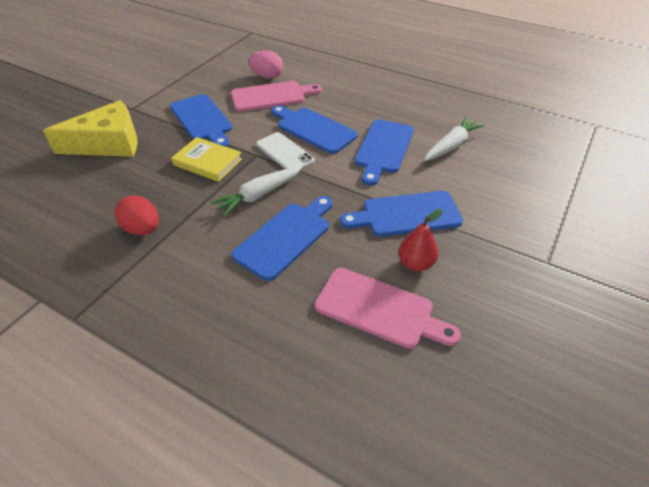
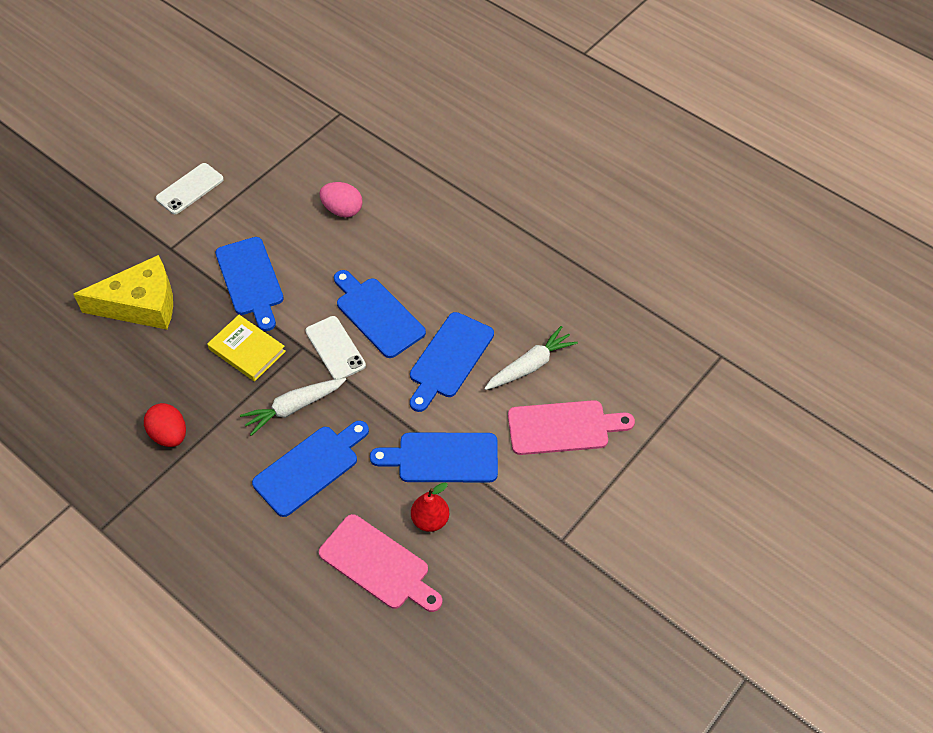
camera: 10 degrees right, 10 degrees up
(144, 76) = (190, 189): none -> white phone
(272, 96) = (340, 249): pink cutting board -> pink cutting board (563, 428)

